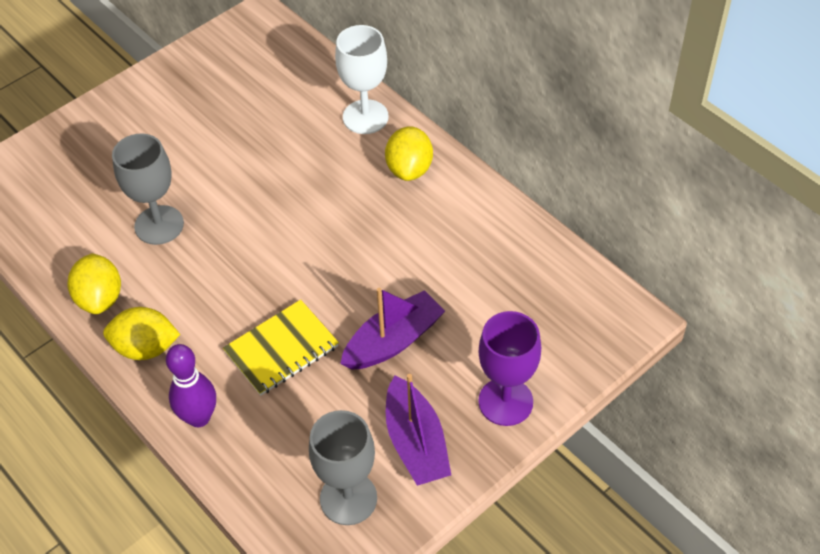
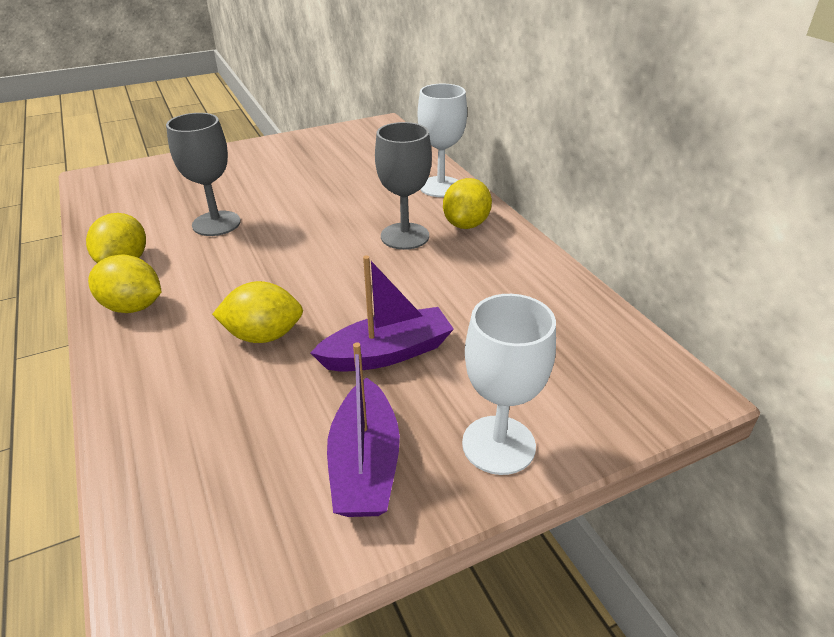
camera: 15 degrees right, 15 degrees down
(199, 417) = (136, 378): purple bowling pin -> none
(281, 349) = (264, 336): yellow notebook -> yellow lemon
(348, 498) = (245, 510): grey goblet -> grey goblet (405, 236)
(505, 401) = (498, 445): purple goblet -> white goblet

